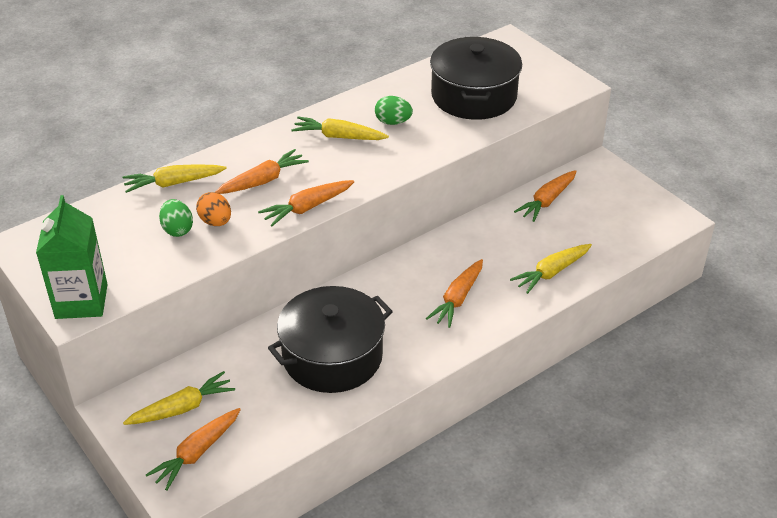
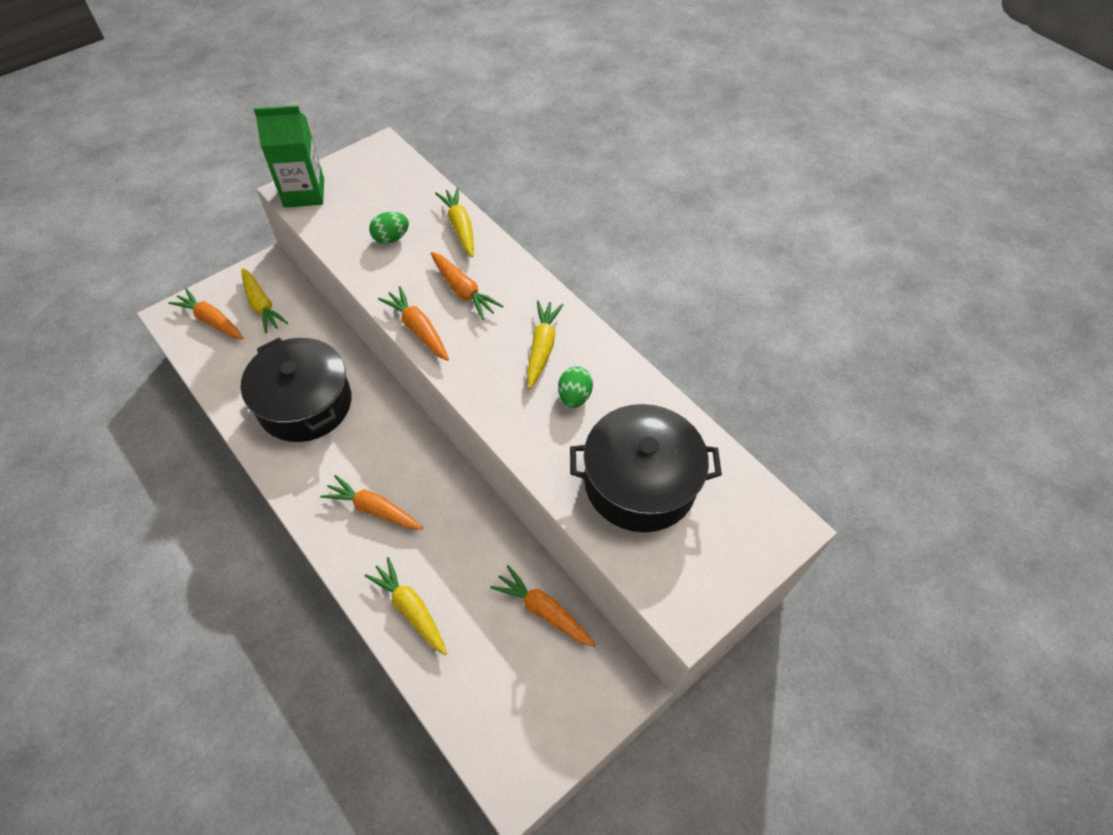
camera: 85 degrees right, 15 degrees up
(215, 222) = (400, 263): orange egg -> none

